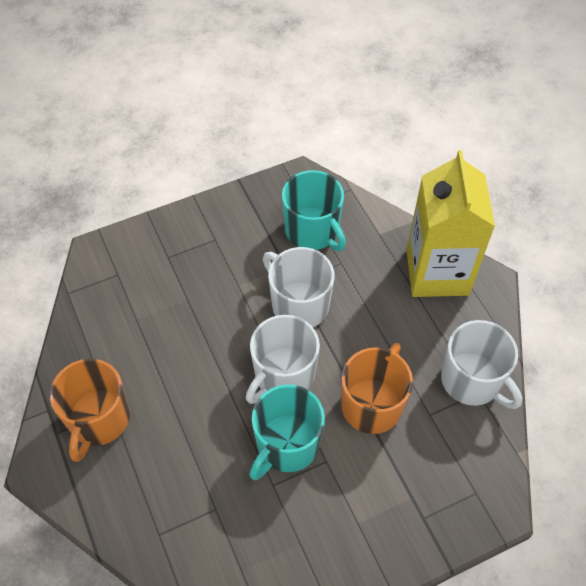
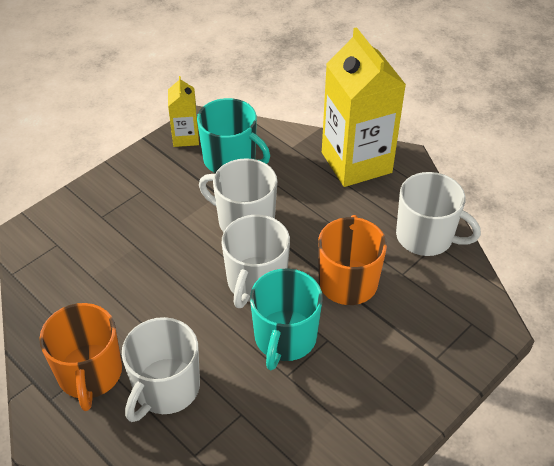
camera: 20 degrees left, 10 degrees down
(159, 458) = (166, 388): none -> white mug
(279, 192) = (185, 137): none -> yellow carton

